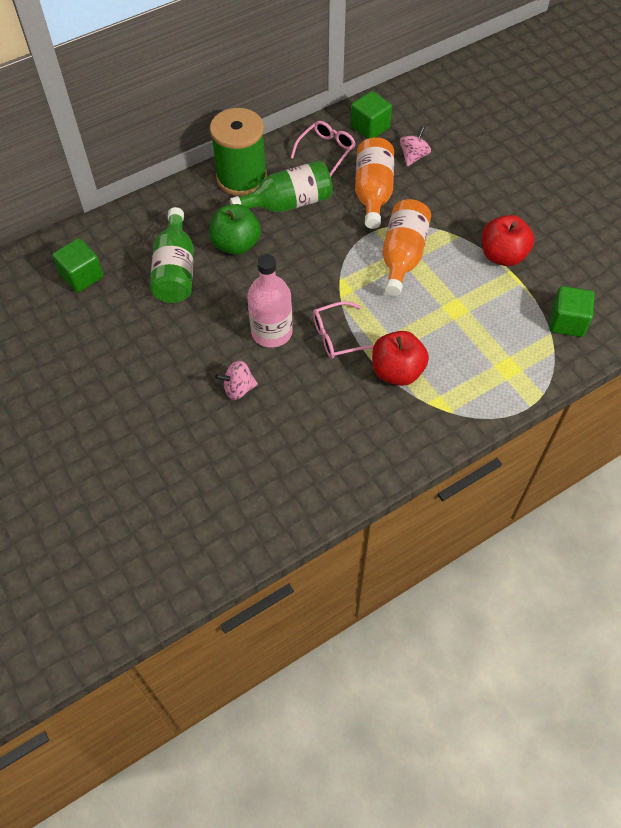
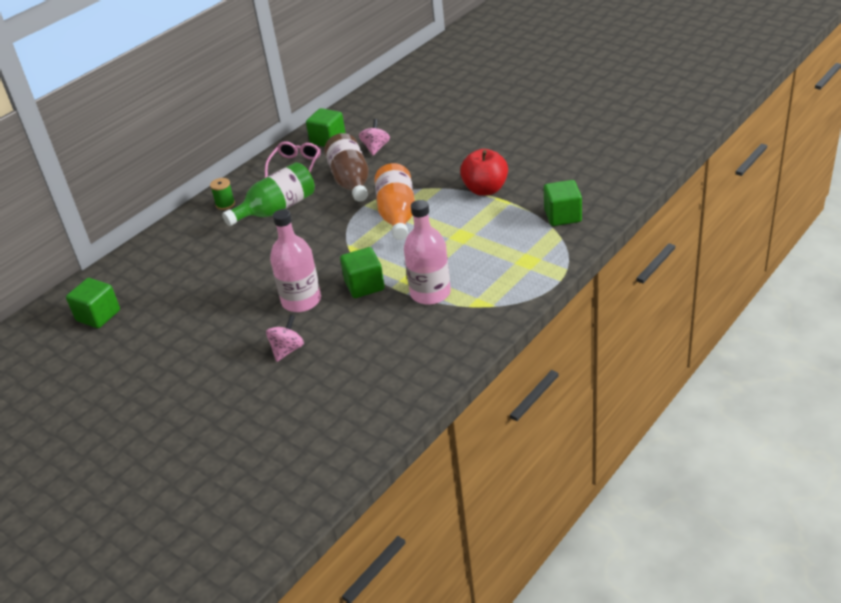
camera: 15 degrees left, 20 degrees down
(175, 271) = (190, 285): green bottle -> none
(236, 244) = (240, 250): green apple -> none
(238, 389) = (287, 350): pink spinning top -> pink spinning top turned 150 degrees clockwise
(241, 178) = (225, 204): green spool -> green spool, size x0.40
(337, 336) = (364, 285): pink glasses -> green cube
(373, 193) = (351, 181): orange bottle -> brown bottle
(397, 371) = (430, 293): red apple -> pink bottle

